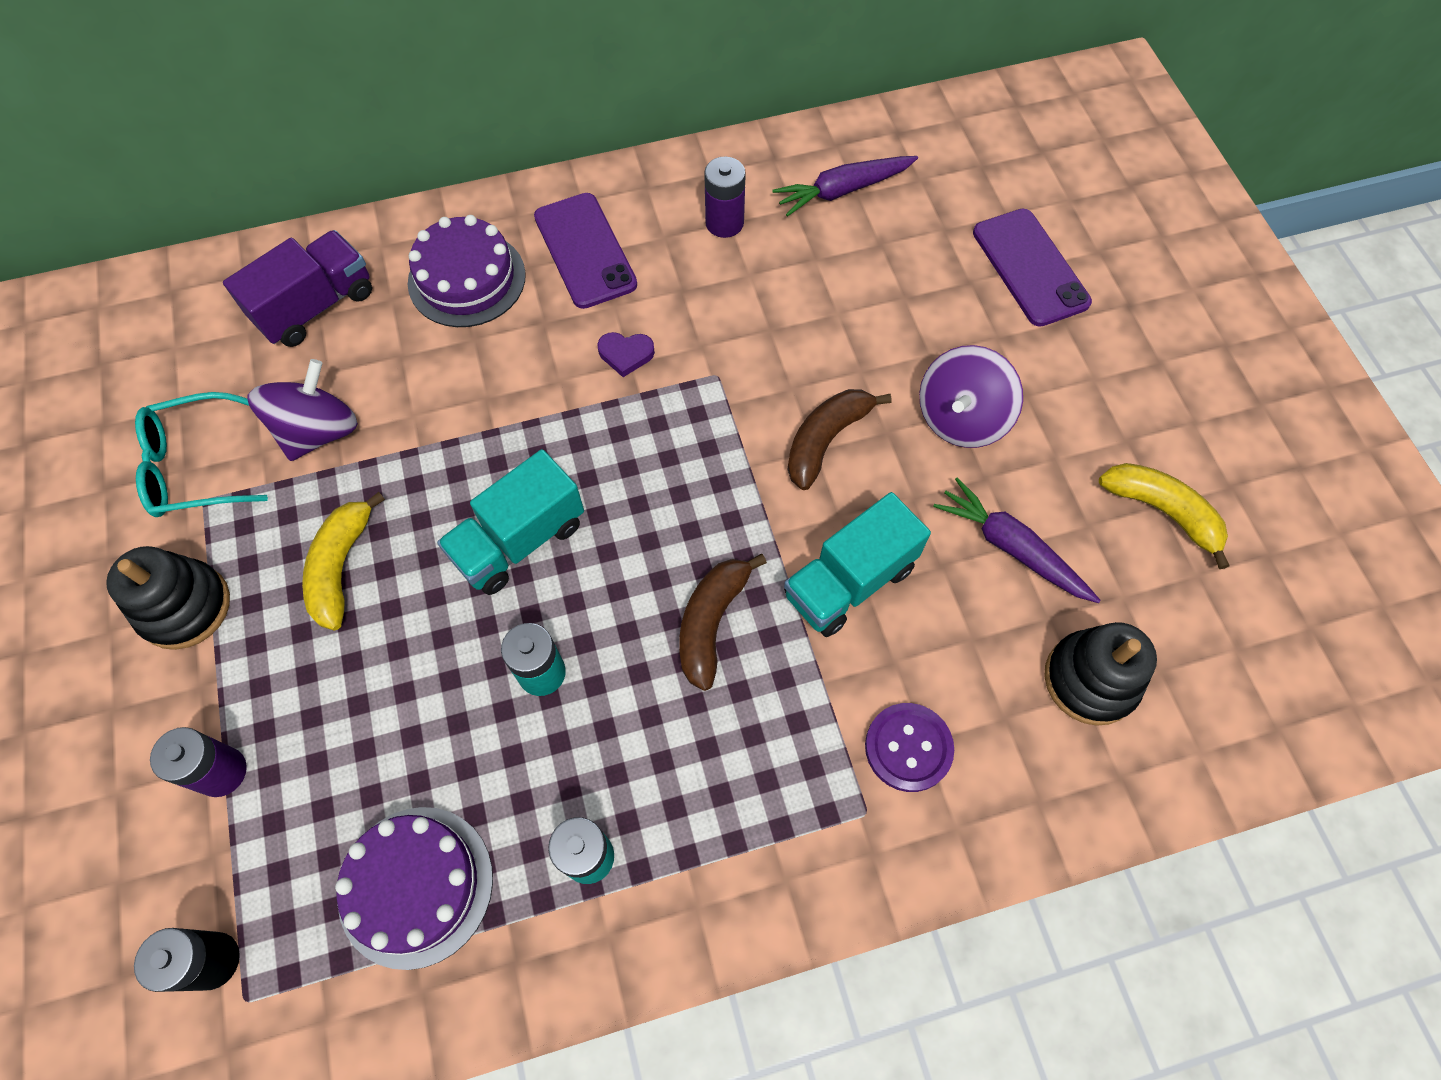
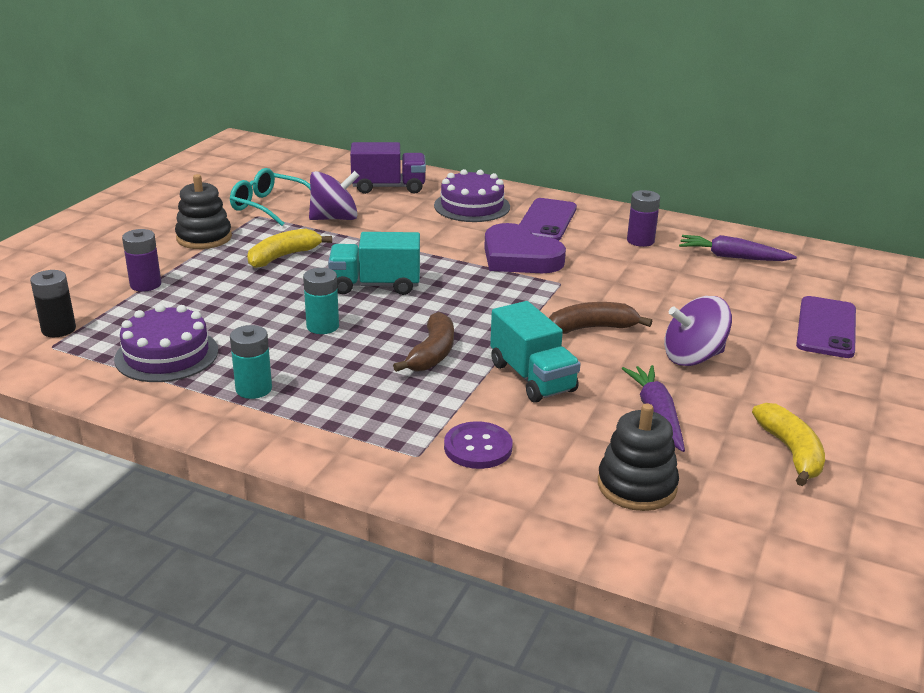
camera: 40 degrees right, 35 degrees down
(626, 354) = (519, 257): purple heart -> purple heart, size x2.34
(711, 623) = (432, 353): brown banana -> brown banana turned 135 degrees clockwise
(849, 581) = (532, 377): turquoise truck -> turquoise truck turned 120 degrees counterclockwise

